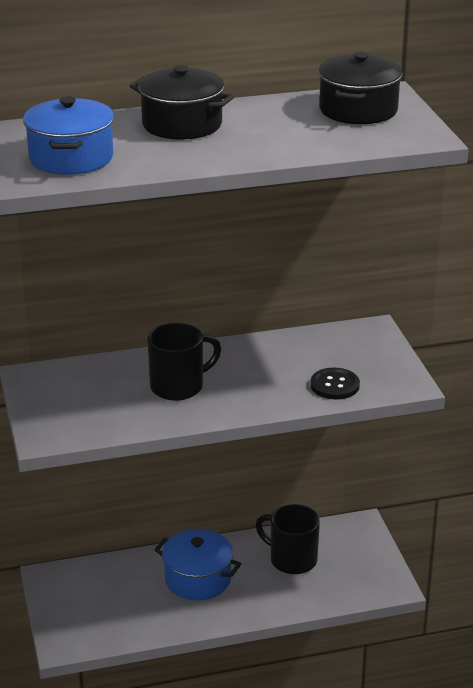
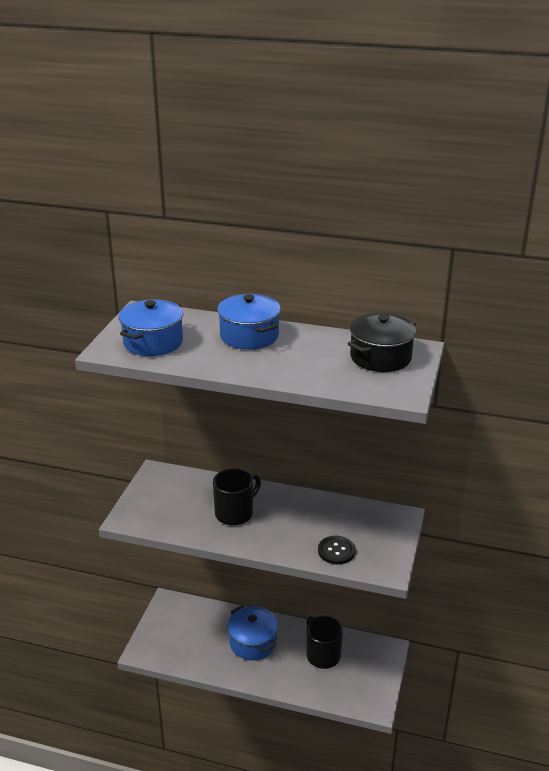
camera: 30 degrees right, 0 degrees up
(179, 386) = (235, 513): black mug -> black mug turned 45 degrees counterclockwise
(182, 124) = (249, 336): black pot -> blue pot

